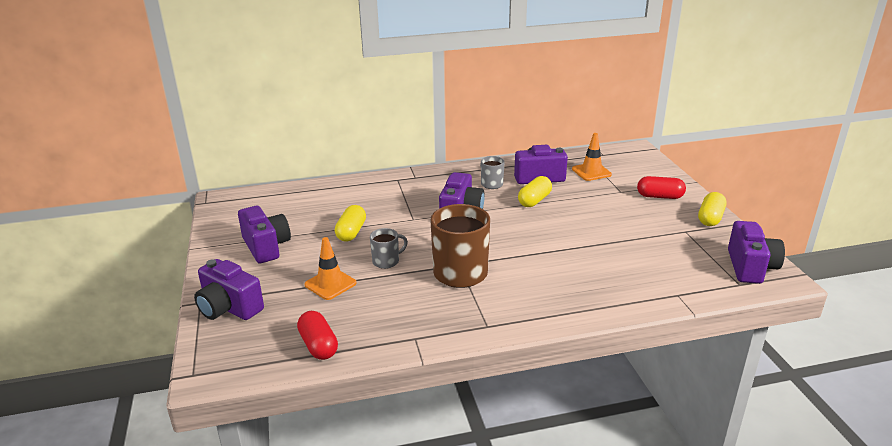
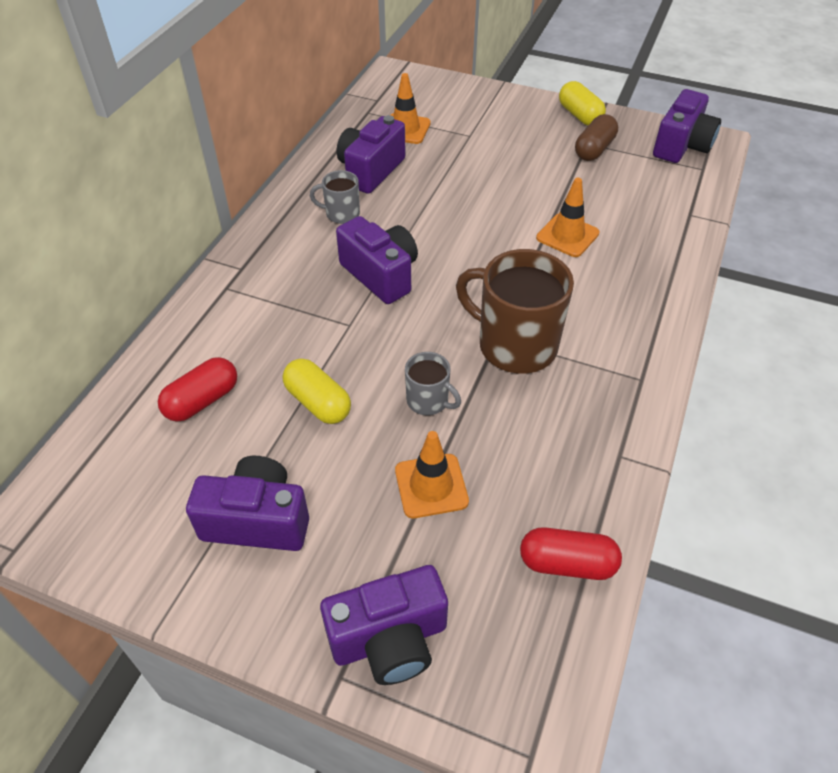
camera: 55 degrees left, 20 degrees up
(386, 261) = (428, 401): grey mug -> grey mug turned 120 degrees clockwise
(534, 200) = (419, 203): yellow capsule -> none
(580, 256) = (567, 235): none -> orange traffic cone
(659, 196) = (508, 118): red capsule -> red capsule (202, 401)
(683, 236) = (594, 149): none -> brown capsule
(750, 267) = (681, 146): purple camera -> purple camera turned 75 degrees clockwise

